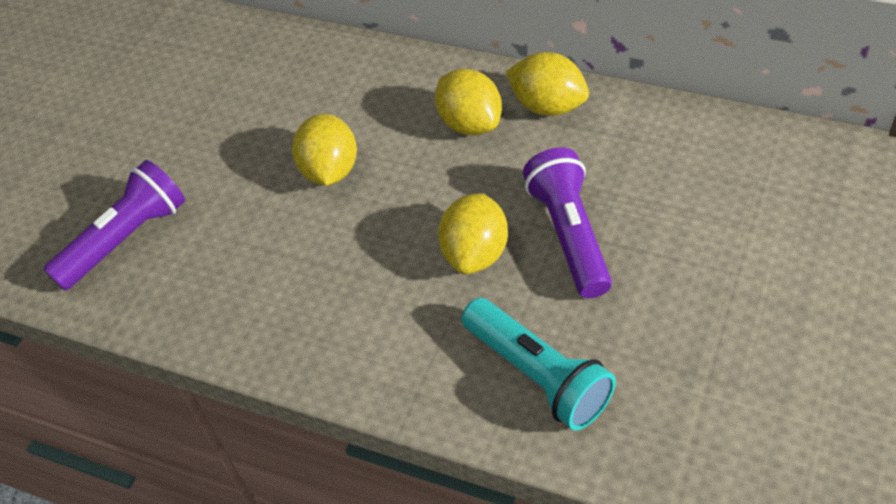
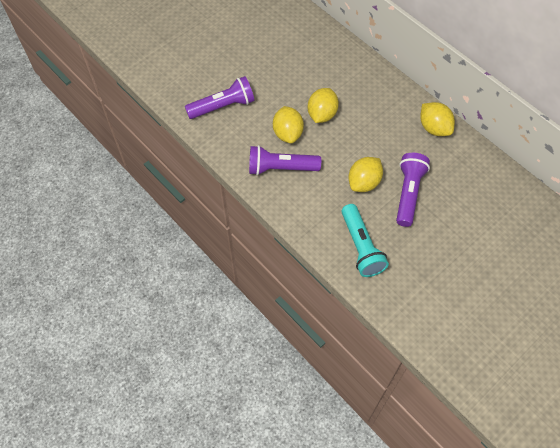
camera: 20 degrees right, 10 degrees up
(298, 300) = (281, 168): none -> purple flashlight
(470, 124) = (394, 120): yellow lemon -> yellow lemon (288, 133)

